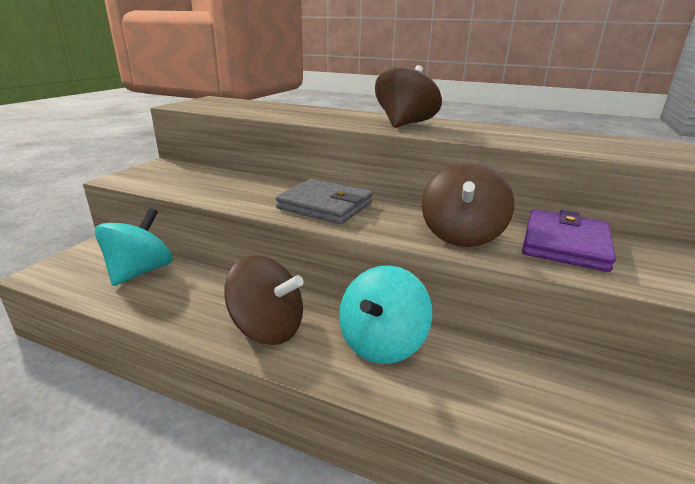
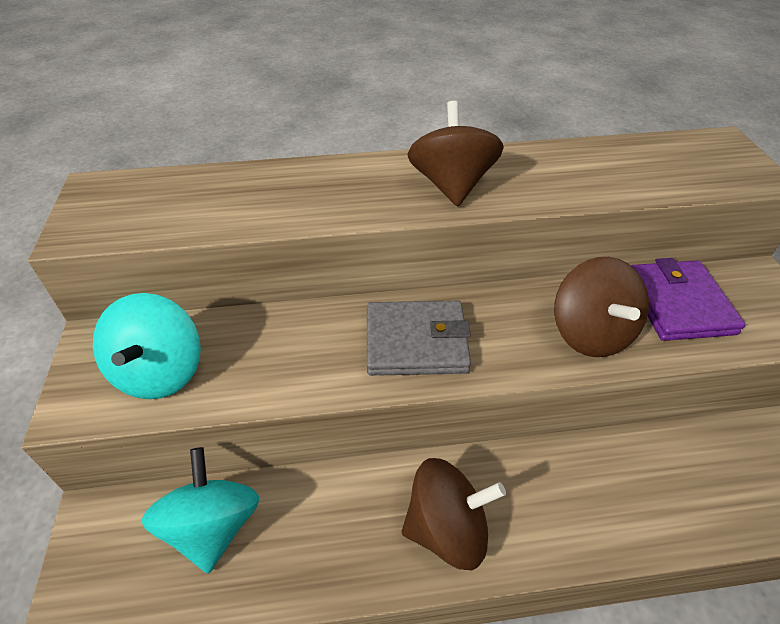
camera: 30 degrees left, 20 degrees up
(381, 343) = (562, 484): turquoise spinning top -> turquoise spinning top (160, 372)

